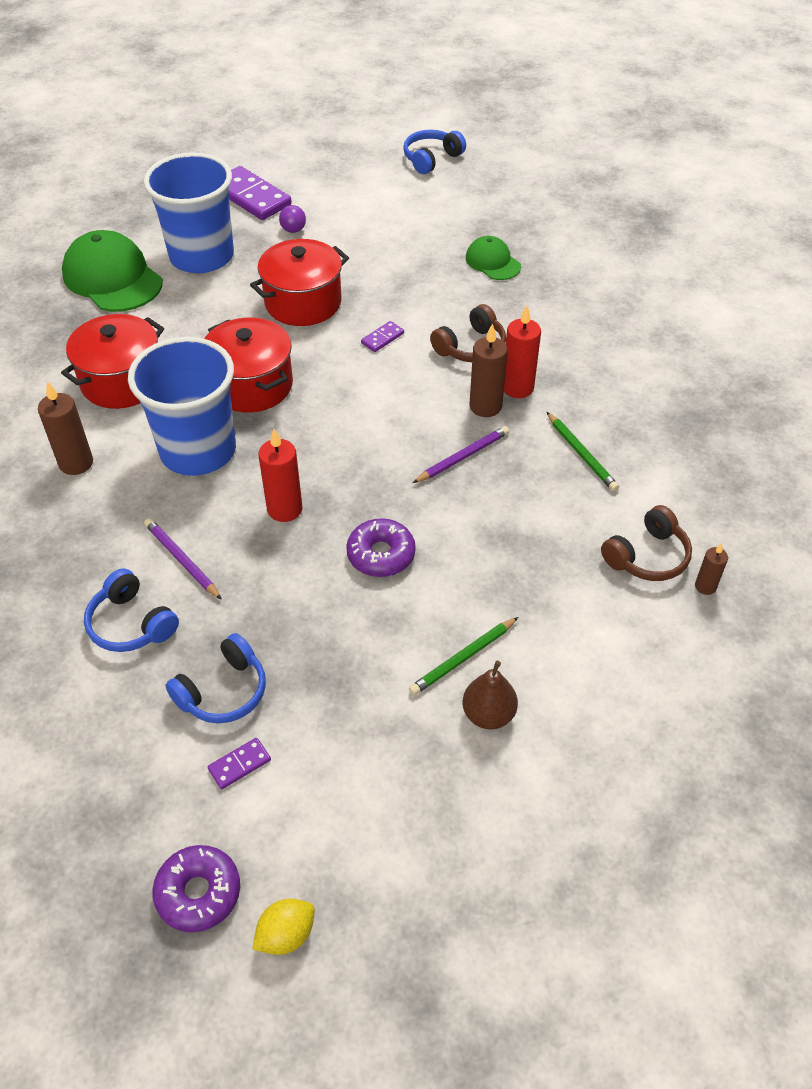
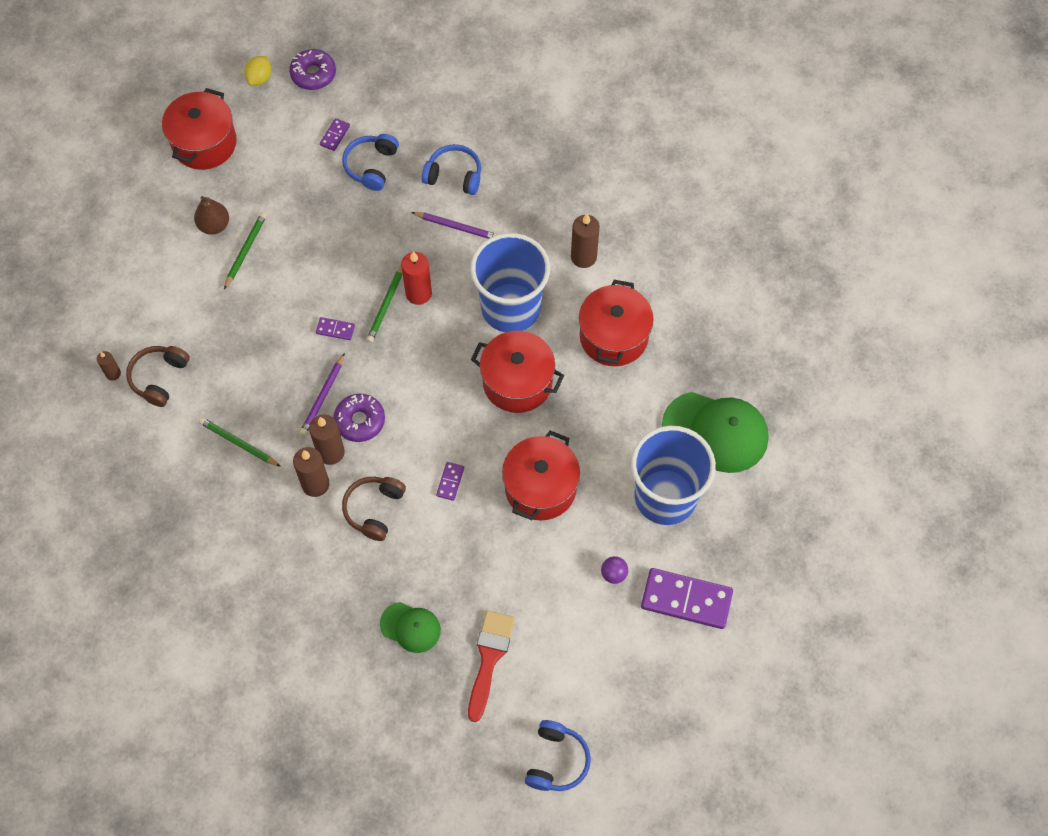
camera: 150 degrees right, 15 degrees up
(330, 514) = (386, 305): none -> green pencil
(381, 554) = (334, 292): purple donut -> purple donut (360, 421)
(406, 515) = (335, 329): none -> purple domino
(439, 223) = (489, 658): none -> red brush
(439, 857) = (204, 143): none -> red pot
(517, 388) = (315, 484): red candle -> brown candle

